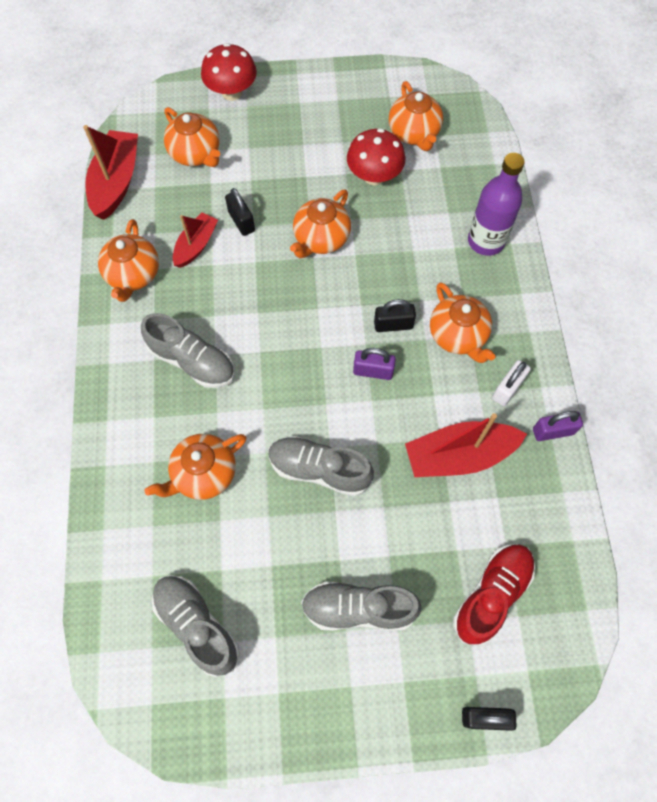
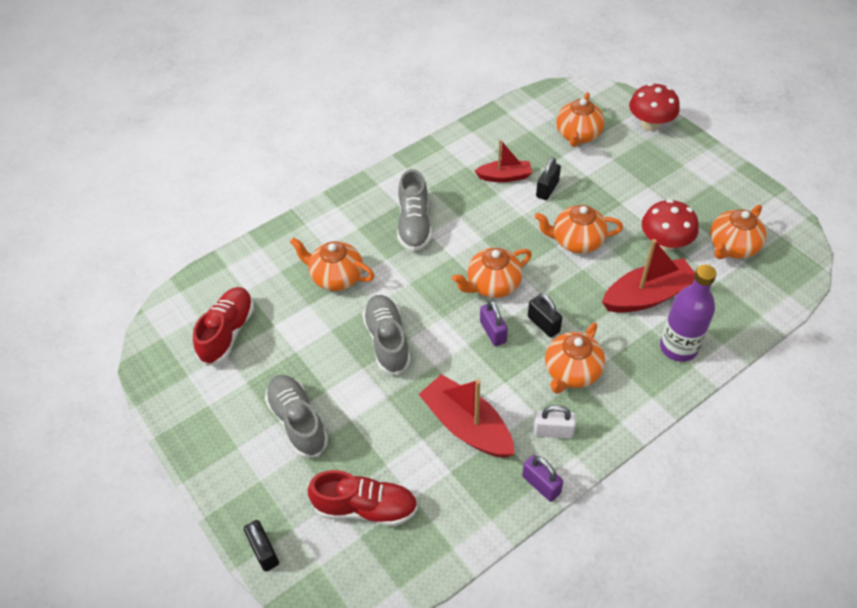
camera: 60 degrees right, 15 degrees down
(116, 182) = (514, 110): red boat -> red boat (648, 296)
(133, 275) = (452, 158): orange teapot -> orange teapot (492, 285)
(197, 625) = (228, 333): grey shoe -> red shoe

